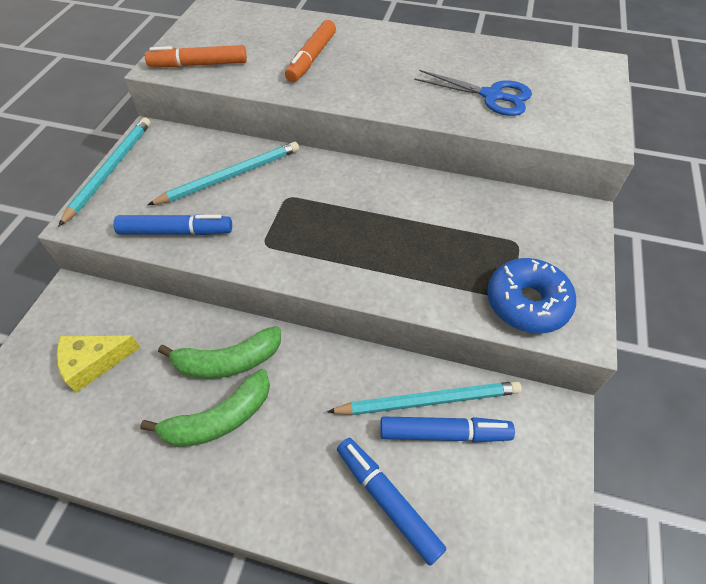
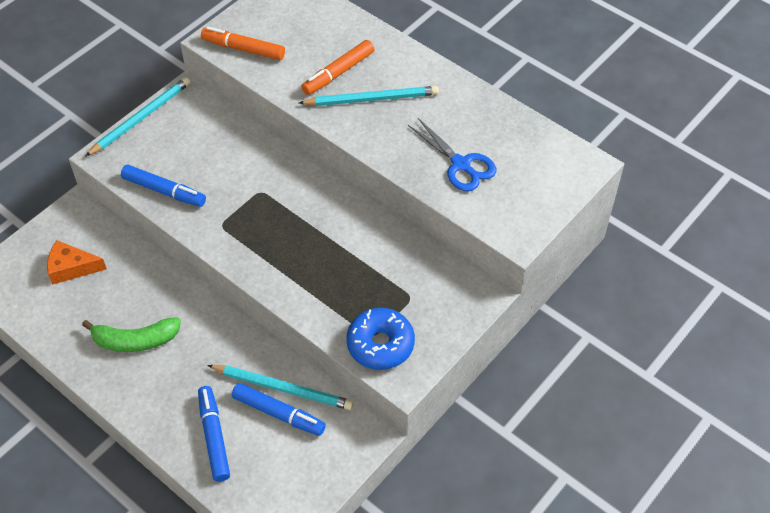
camera: 25 degrees right, 0 degrees up
(94, 363) = (71, 268): yellow cheese -> orange cheese
(228, 361) = (161, 304): green banana -> none
(230, 176) = (228, 156): turquoise pencil -> turquoise pencil (372, 99)

